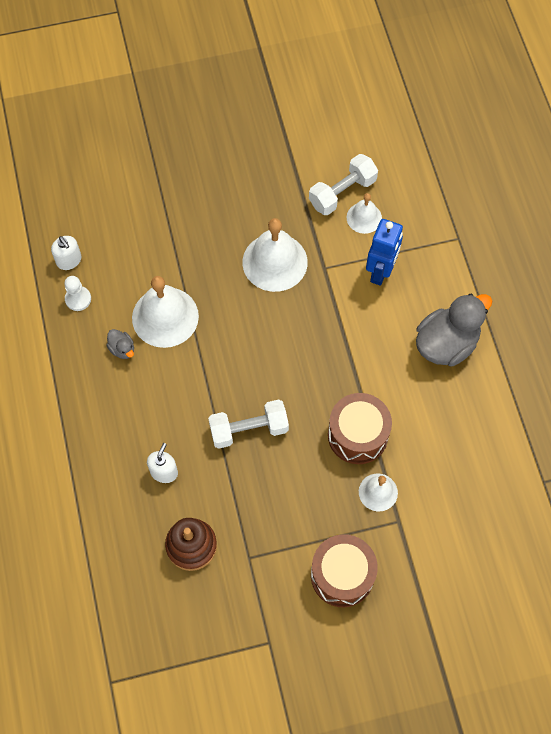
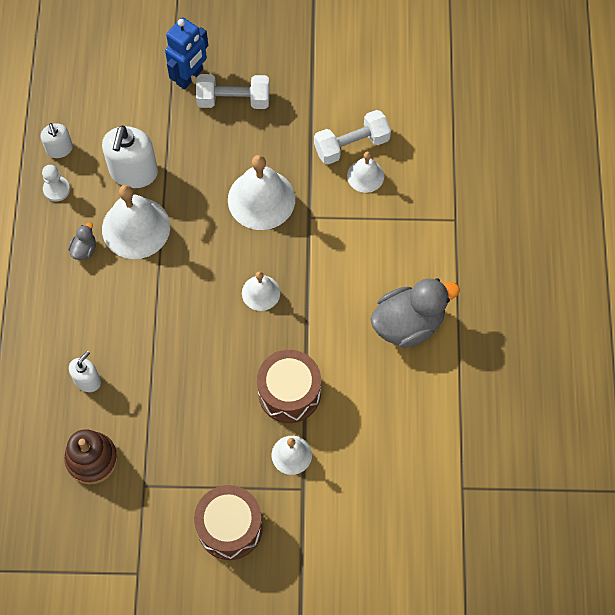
camera: 15 degrees right, 0 degrees up
(122, 349) = (84, 249): grey duck -> grey duck turned 135 degrees counterclockwise
(147, 265) = (133, 172): none -> white soap dispenser
(249, 429) = (183, 360): white dumbbell -> white dumbbell (233, 100)
(301, 348) = (261, 293): none -> white bell
(380, 271) = (365, 235): blue robot -> blue robot (190, 77)

